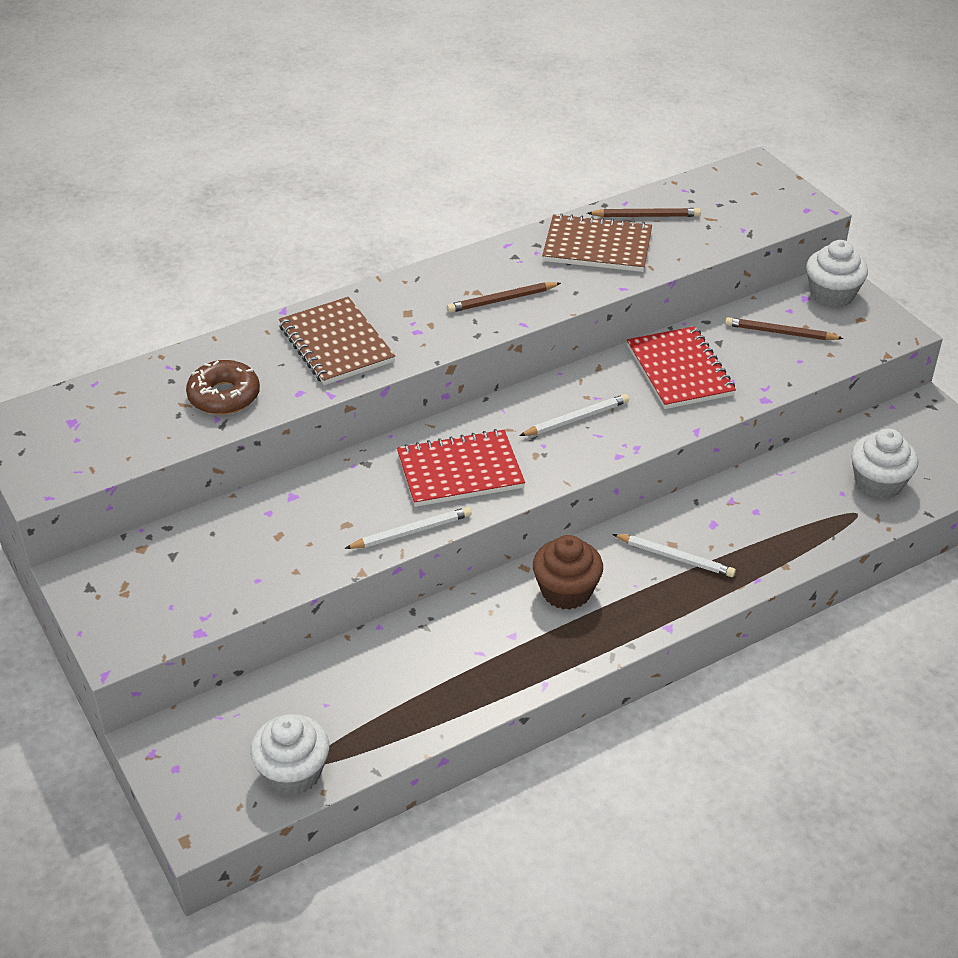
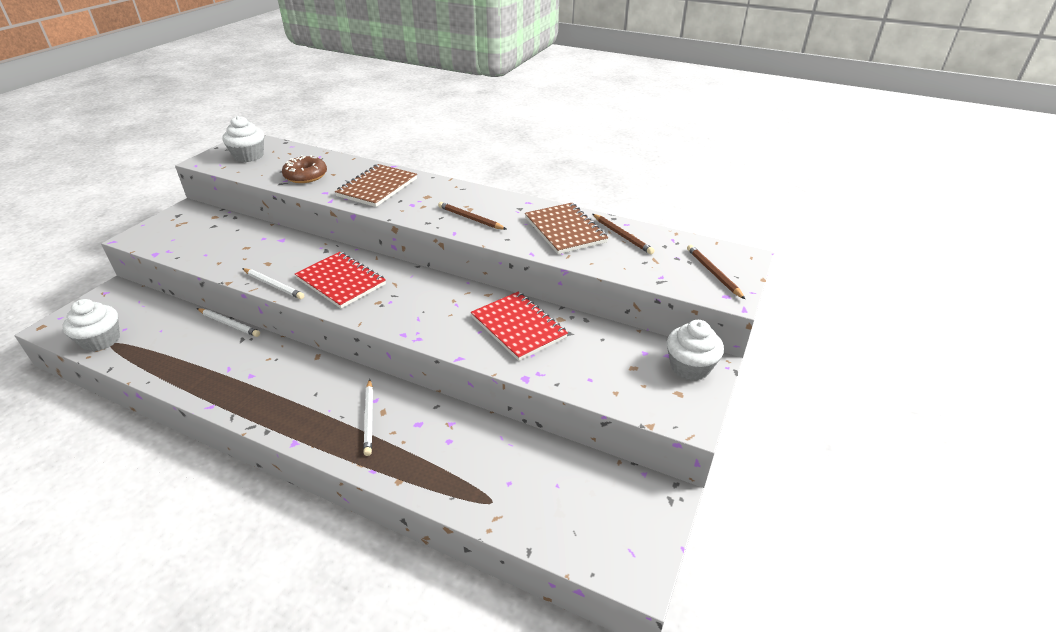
camera: 55 degrees right, 5 degrees down
(566, 591) = (304, 381): brown cupcake -> none
(576, 418) = (427, 304): white pencil -> white pencil (229, 324)
(679, 370) = (518, 327): red notebook -> red notebook turned 75 degrees counterclockwise
(780, 333) = (612, 357): brown pencil -> brown pencil (713, 273)
(878, 483) = (539, 501): white cupcake -> white cupcake (249, 156)

